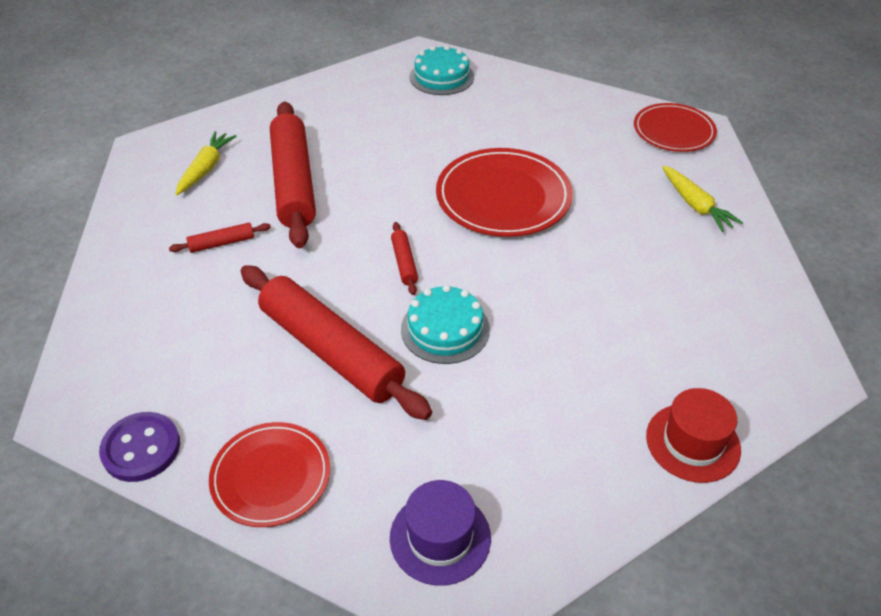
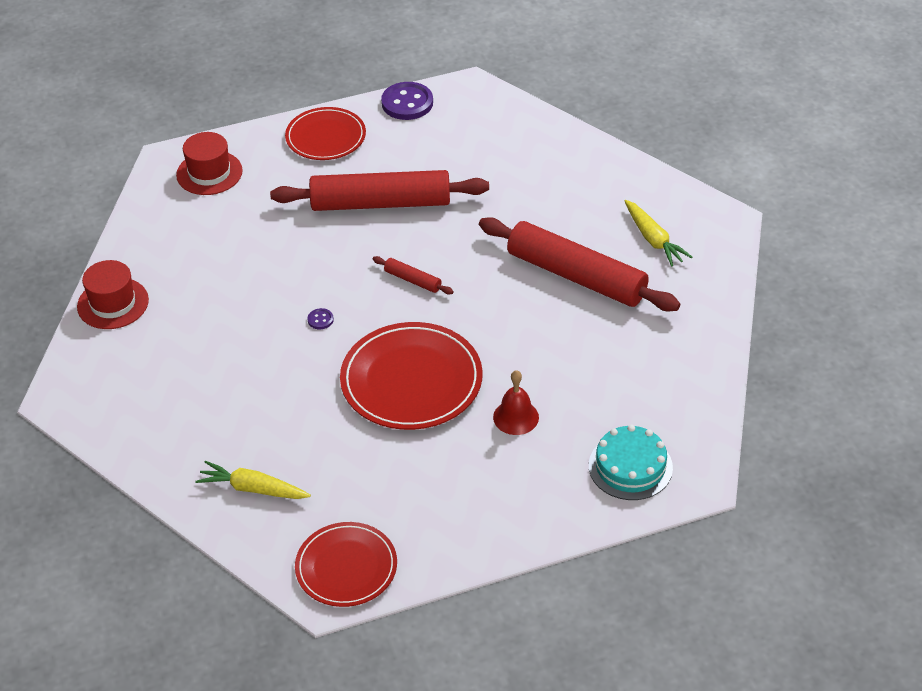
camera: 135 degrees right, 0 degrees up
(222, 243) = (547, 206): red rolling pin -> none
(440, 537) = (209, 173): purple hat -> red hat
(445, 329) = (330, 261): turquoise cake -> none
(467, 135) = (516, 417): none -> red bell
(515, 284) = (320, 320): none -> purple button

